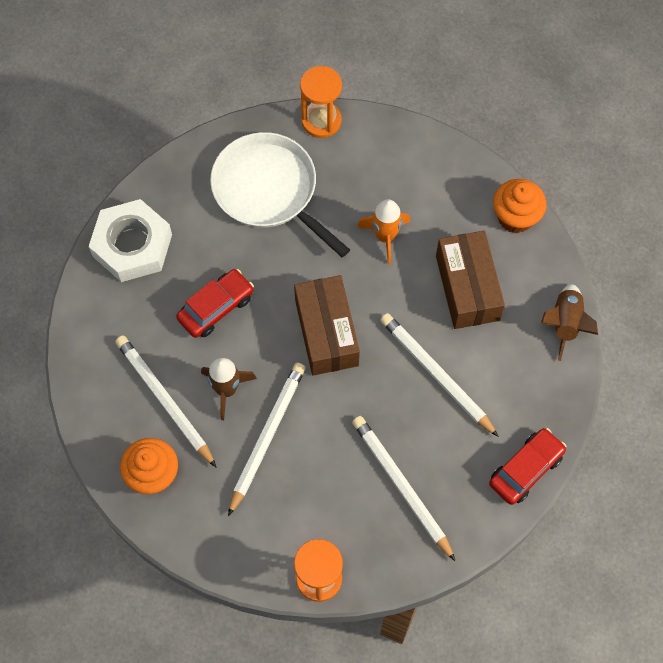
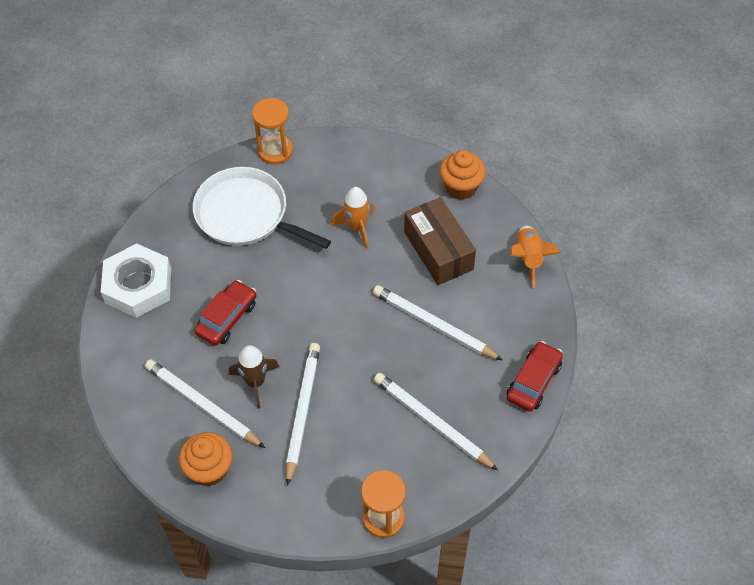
camera: 15 degrees left, 10 degrees down
(326, 333) = (329, 315): brown box -> none
(565, 323) = (528, 258): brown rocket -> orange rocket

